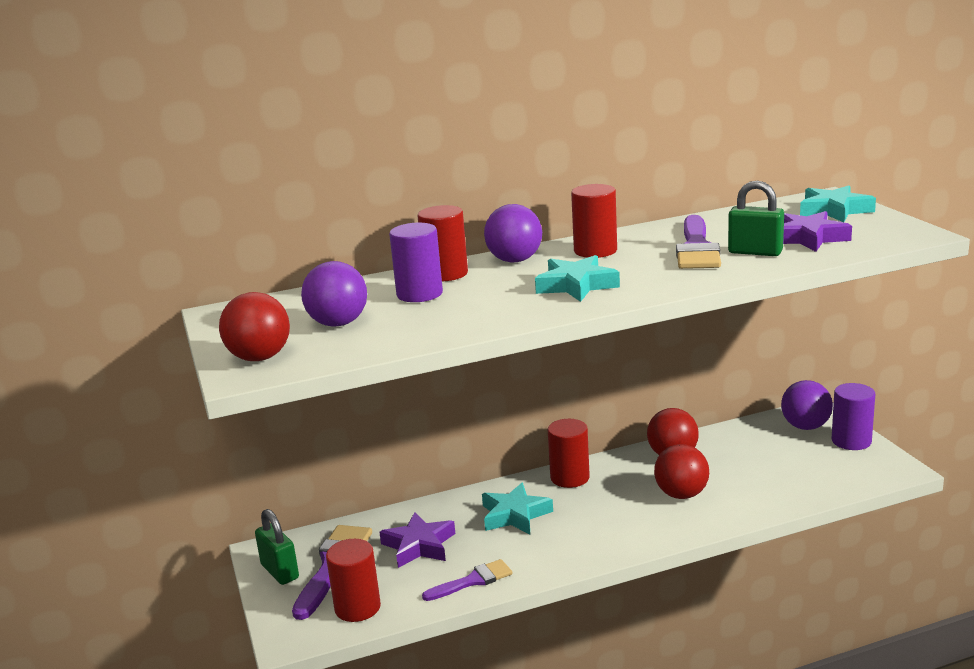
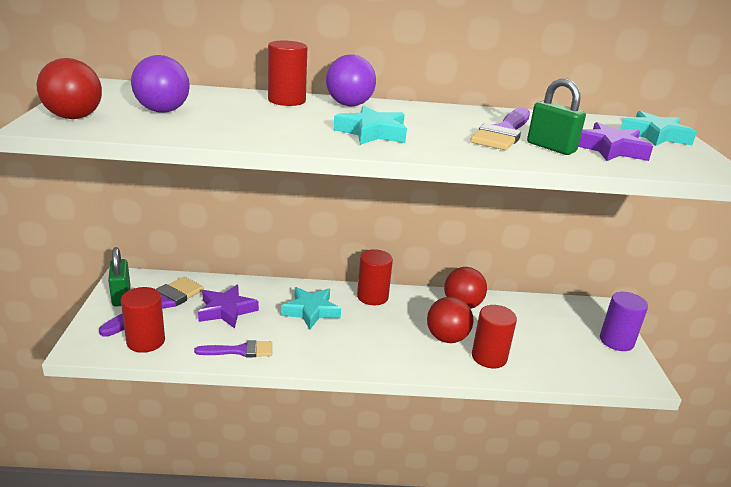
camera: 15 degrees right, 5 degrees up
(419, 294) = (248, 108): purple cylinder -> none
(595, 251) = (419, 114): red cylinder -> red cylinder (489, 357)
(805, 426) = (585, 317): purple ball -> none

